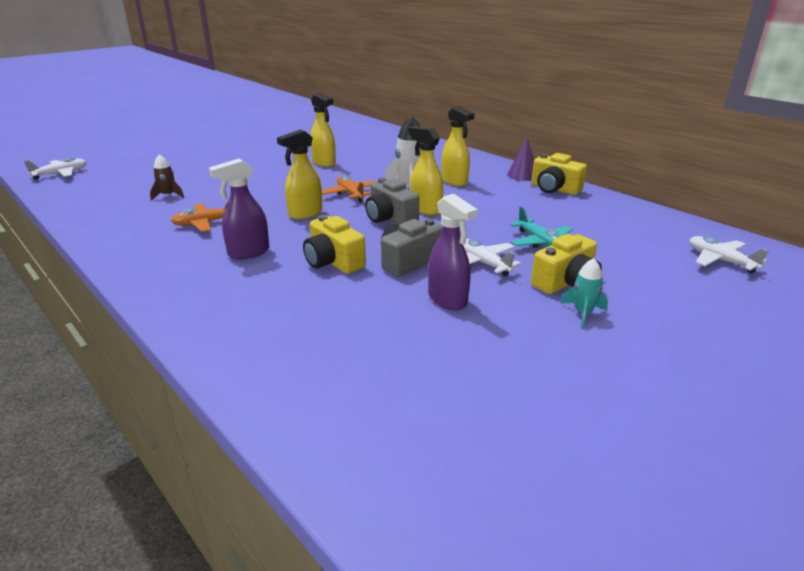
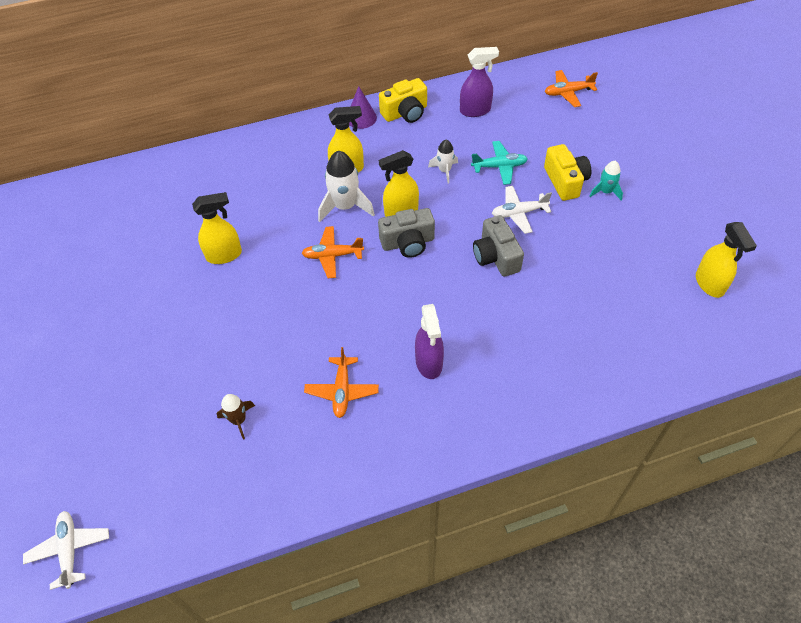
camera: 65 degrees left, 25 degrees up
(305, 213) = (362, 303): yellow spray bottle -> yellow spray bottle (709, 284)
(333, 262) = (475, 305): yellow camera -> none
(448, 300) = (563, 253): purple spray bottle -> purple spray bottle (475, 110)
(500, 217) = (444, 171): none -> white rocket
(720, 260) = (568, 92): white plane -> orange plane

